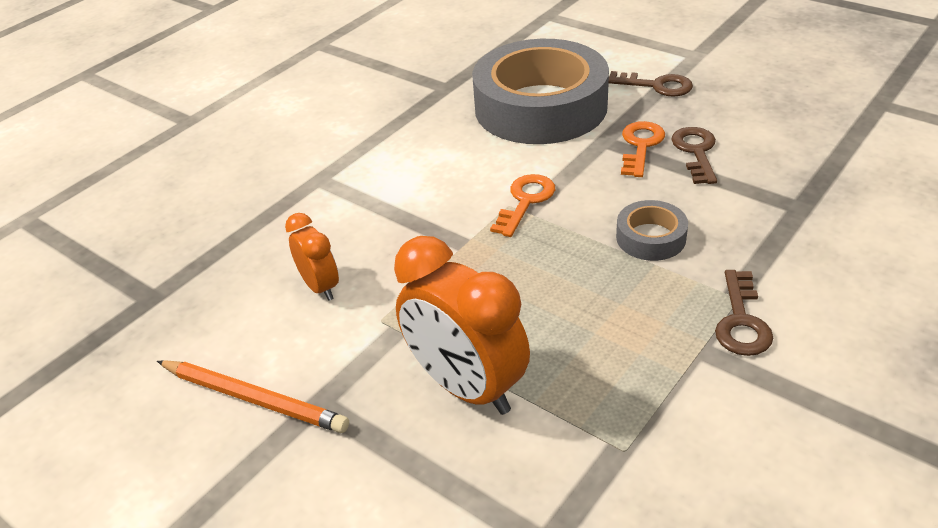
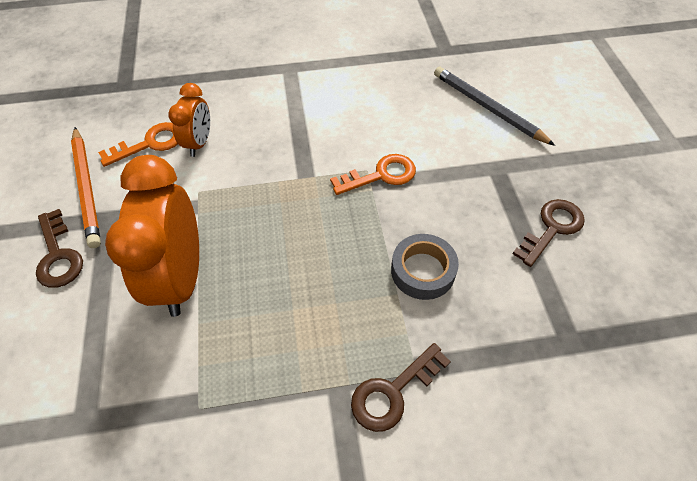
camera: 40 degrees right, 15 degrees up
(540, 107) = (488, 108): grey tape -> grey pencil
(640, 146) = (516, 191): orange key -> orange key (150, 144)
(656, 86) = (599, 149): brown key -> brown key (58, 255)

